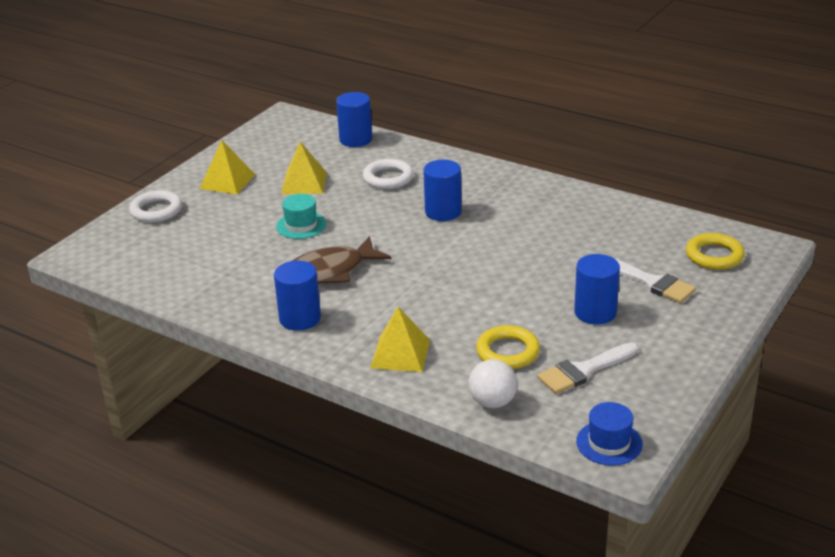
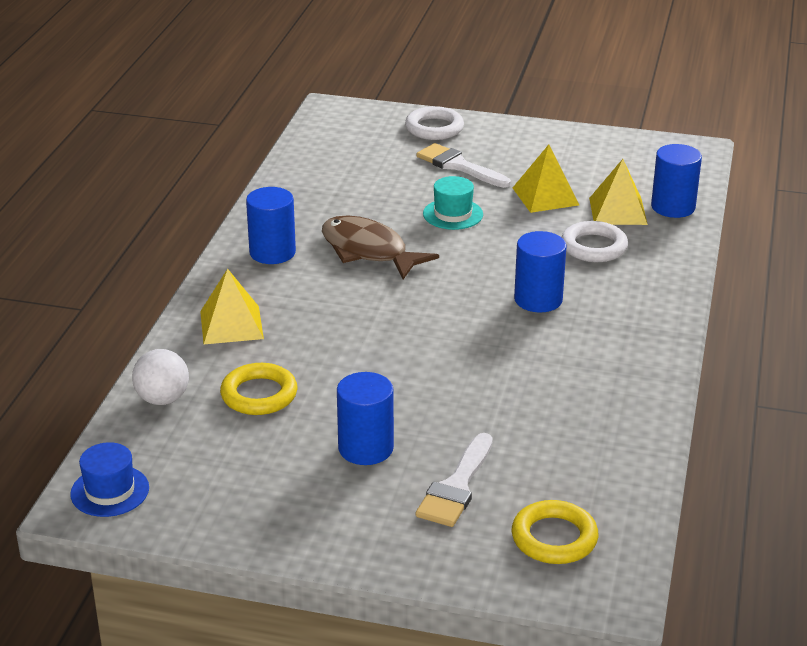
camera: 70 degrees right, 0 degrees up
(227, 181) = (518, 151): yellow pyramid -> yellow pyramid (617, 211)
(583, 370) = (241, 455): white brush -> white brush (458, 166)

